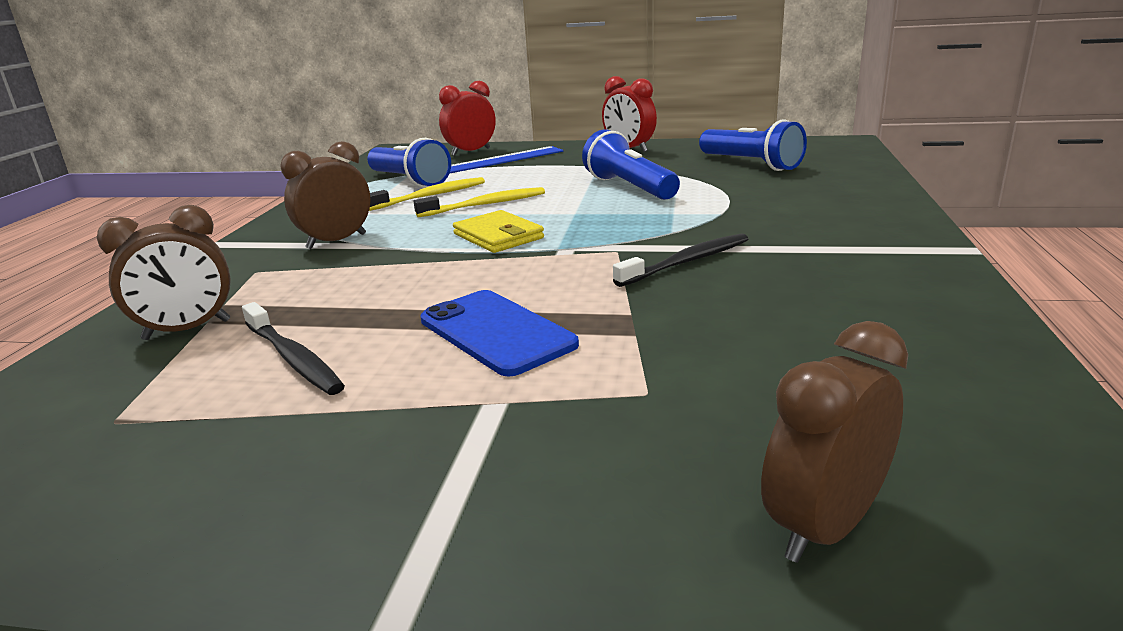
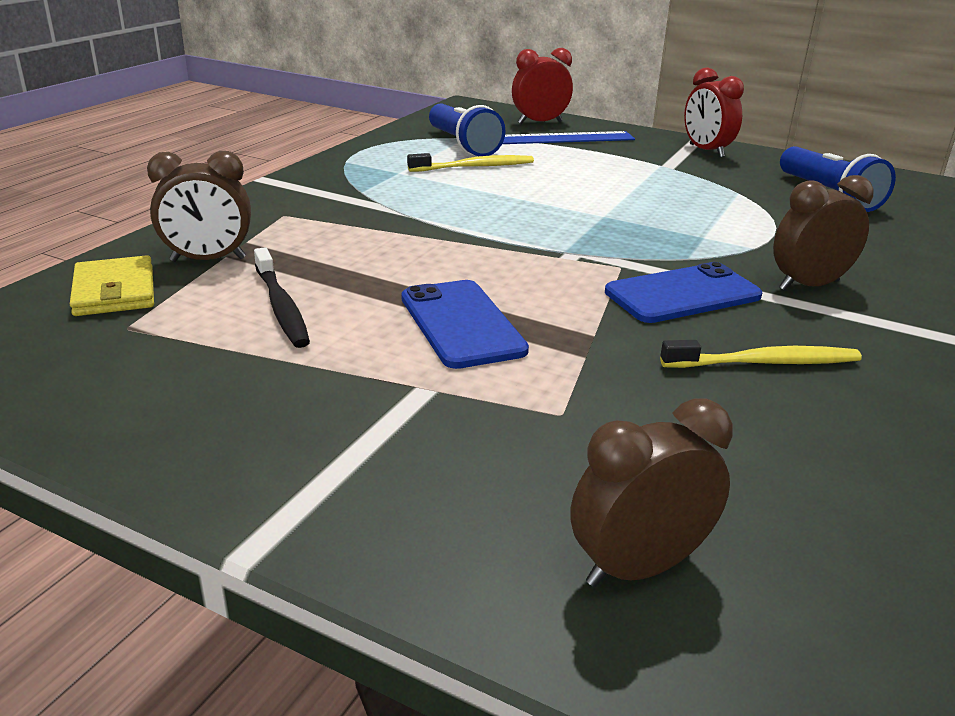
camera: 15 degrees right, 5 degrees up
(336, 241) = (365, 199): brown clock -> brown clock (808, 285)
(485, 205) = (521, 188): yellow toothbrush -> yellow toothbrush (765, 363)
(498, 236) = (515, 225): yellow wallet -> yellow wallet (114, 291)
(629, 187) = (677, 197): blue flashlight -> none
(687, 262) = (682, 294): black toothbrush -> blue phone

